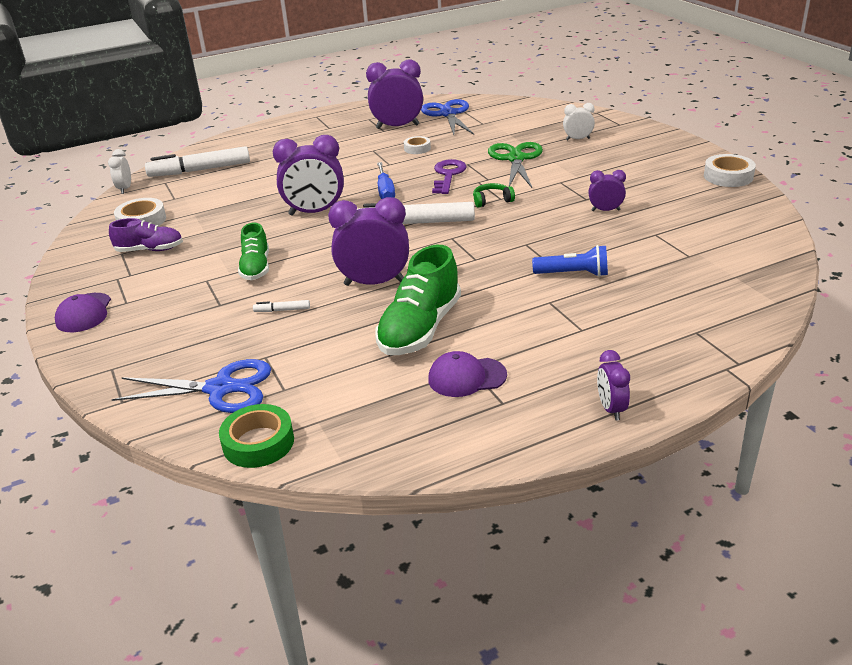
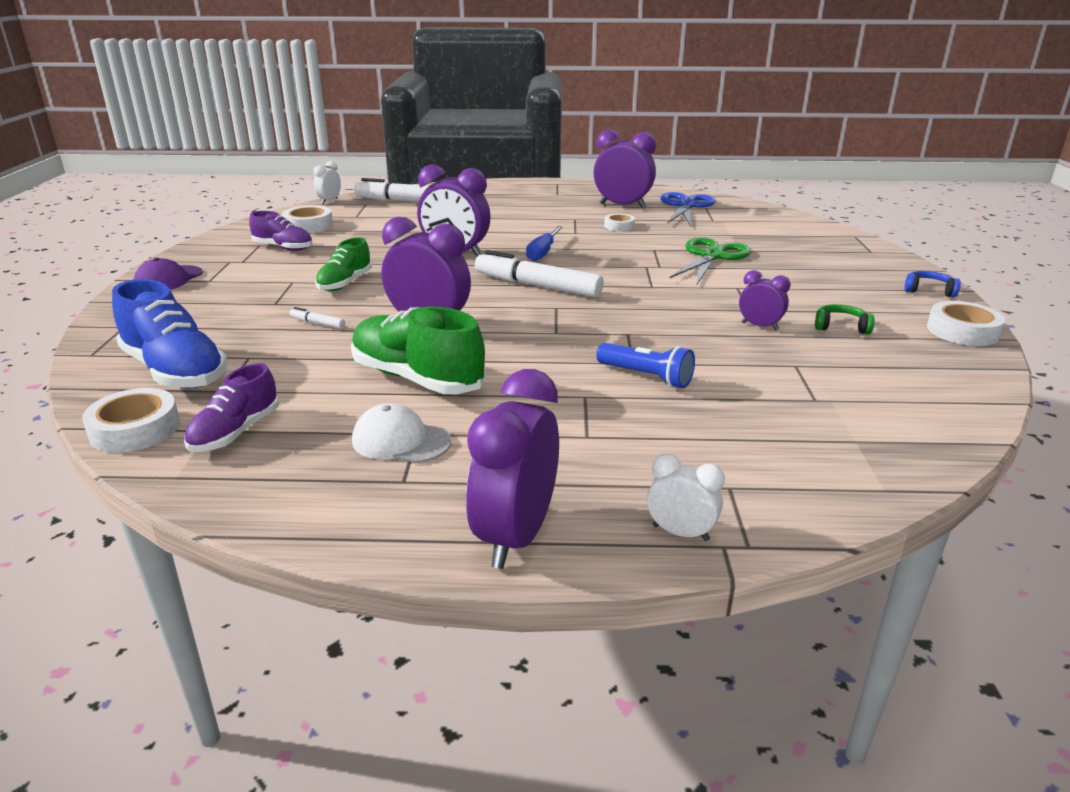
camera: 25 degrees right, 5 degrees down
(220, 389) = (175, 371): blue scissors -> blue shoe
(258, 442) = (135, 429): green tape -> white tape
(341, 415) = (236, 432): none -> purple shoe
(420, 329) = (417, 378): green shoe -> green shoe turned 75 degrees clockwise
(448, 175) = (622, 254): purple key -> none
(466, 377) = (401, 441): purple cap -> white cap
(492, 200) = (640, 286): green headphones -> green headphones (841, 327)
(578, 139) = (804, 254): white clock -> white clock (680, 533)
(611, 409) = (516, 536): purple clock -> purple clock, size x1.90
(683, 149) = (928, 290): none -> blue headphones

